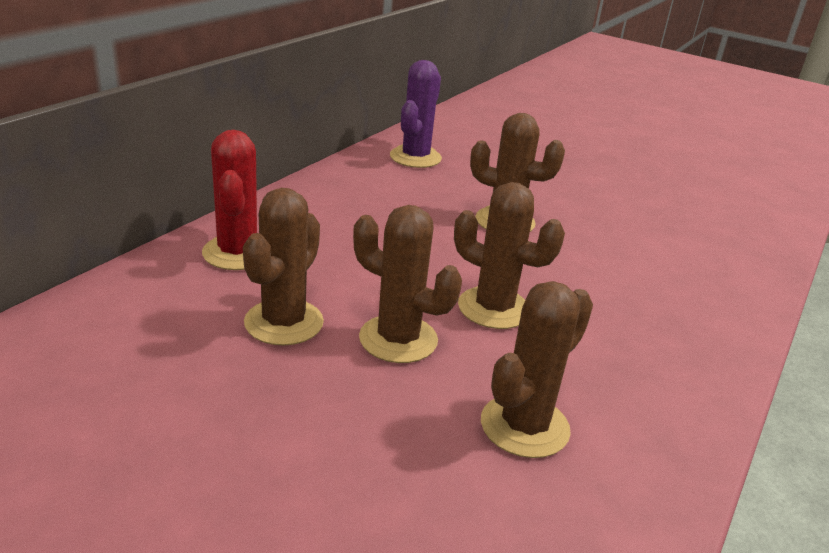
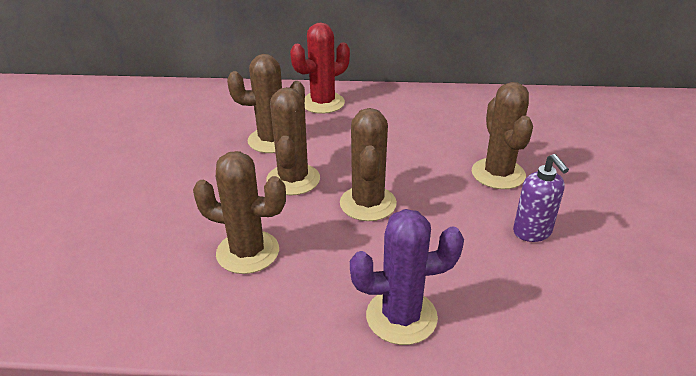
camera: 65 degrees right, 5 degrees up
(415, 157) = (536, 109): purple cactus -> purple cactus (401, 317)
(605, 247) = (532, 232): none -> purple soap dispenser

